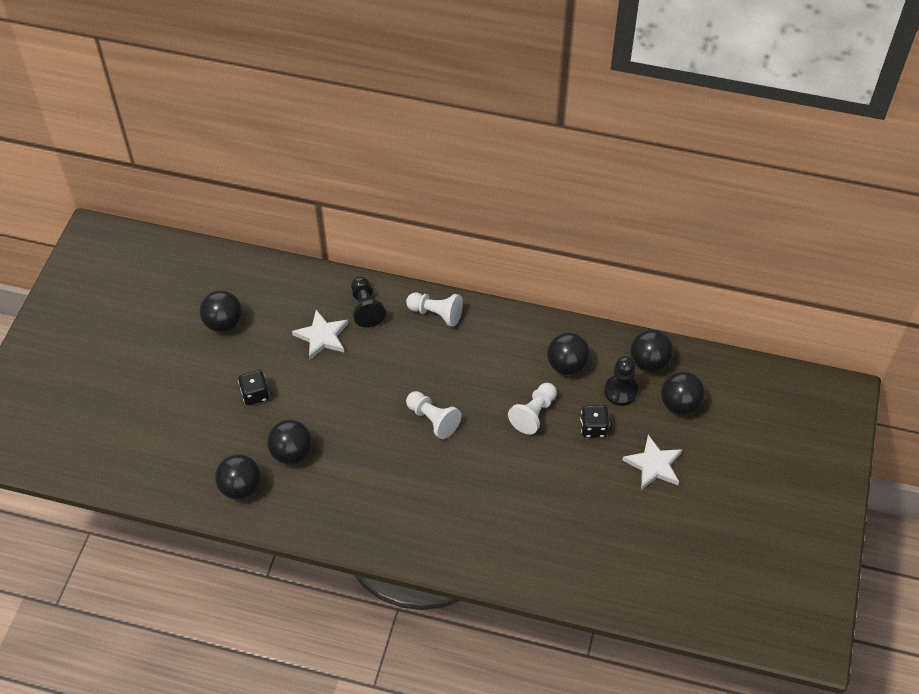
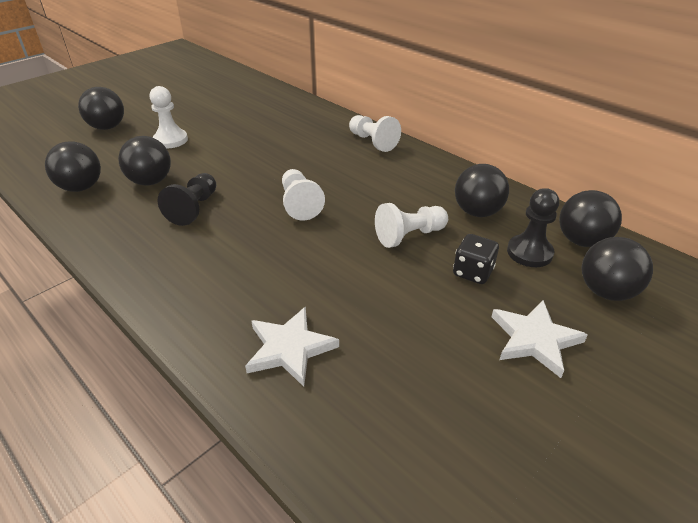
camera: 30 degrees right, 15 degrees down
(223, 323) = (200, 100): black ball -> black ball (107, 127)
(255, 394) = (171, 140): black dice -> white pawn
(322, 336) = (262, 127): white star -> white star (289, 348)
(366, 308) = (315, 123): black pawn -> black pawn (194, 208)

